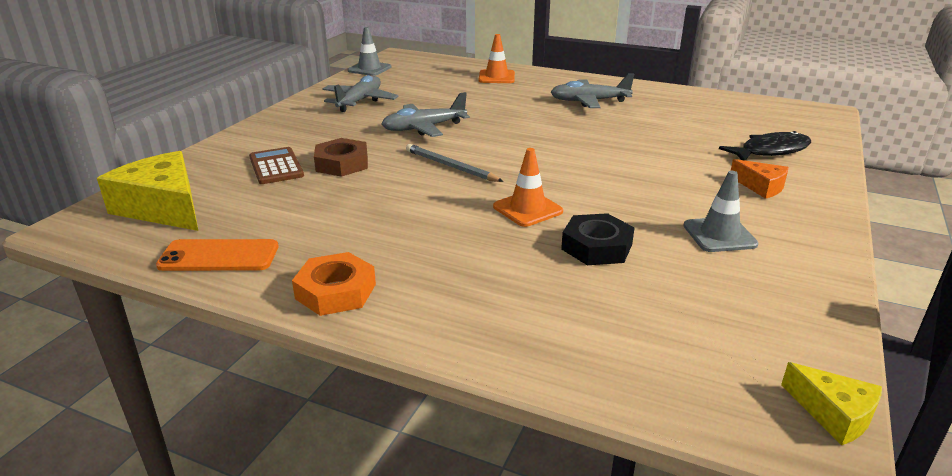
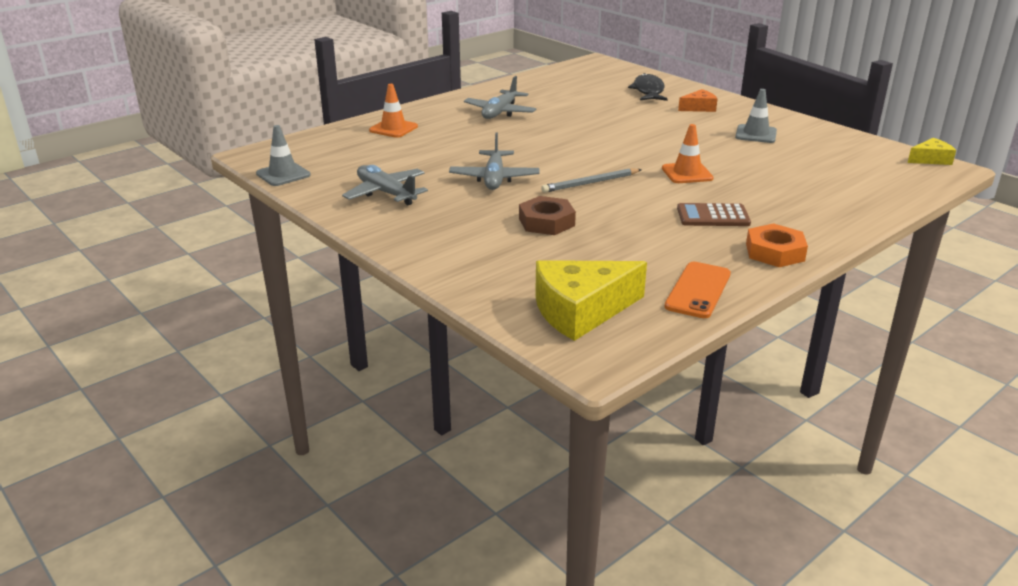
camera: 65 degrees left, 0 degrees up
(276, 166) = (526, 251): brown calculator -> brown calculator (713, 216)
(596, 247) = (753, 166): black nut -> none

